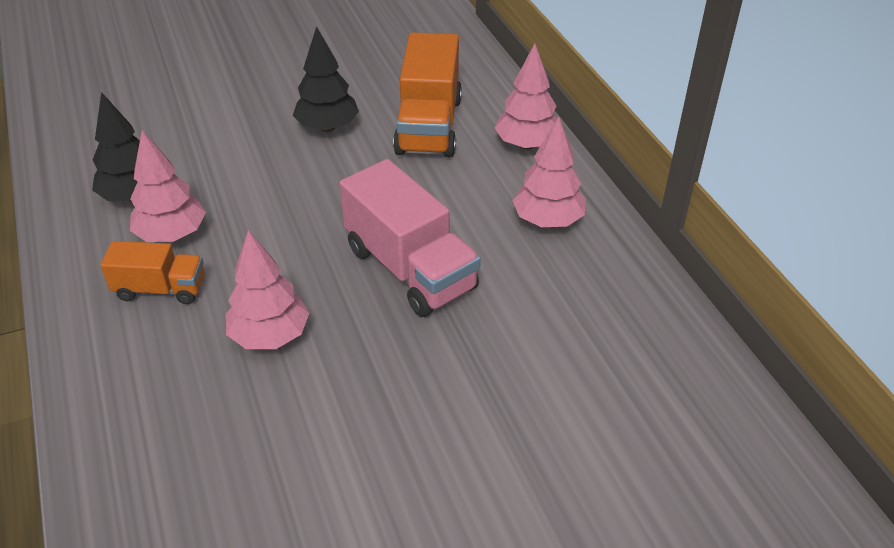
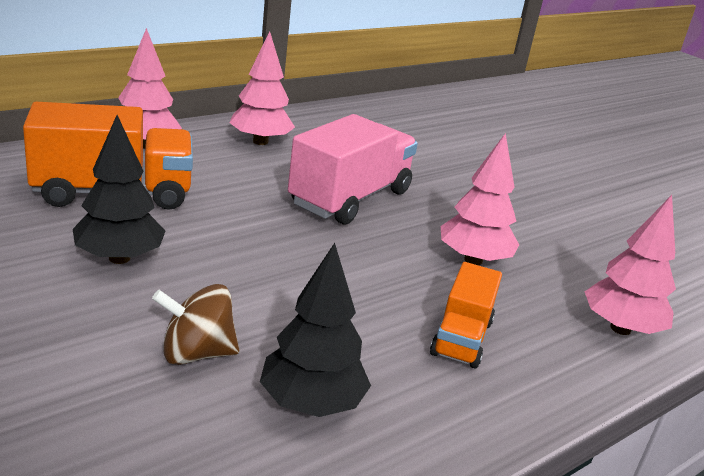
camera: 110 degrees left, 15 degrees down
(160, 289) = (461, 338): orange truck -> orange truck turned 150 degrees counterclockwise
(172, 234) = (372, 348): pink tree -> pink tree (620, 328)
(205, 154) = (196, 353): none -> brown spinning top

